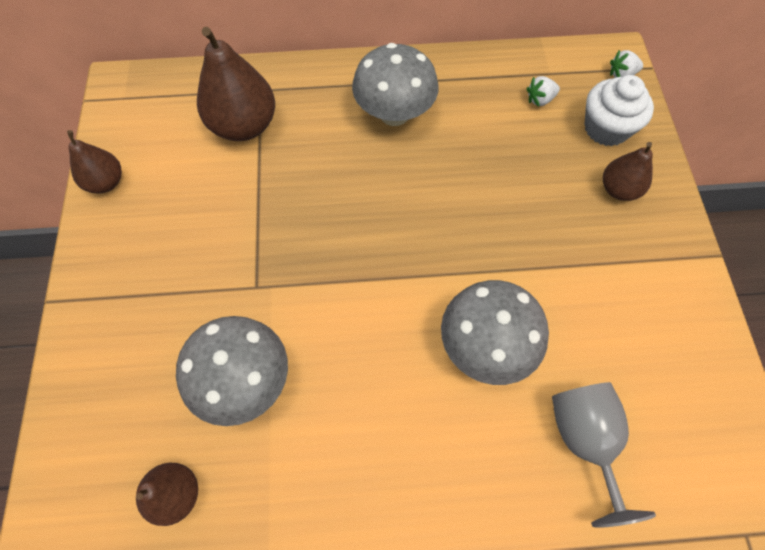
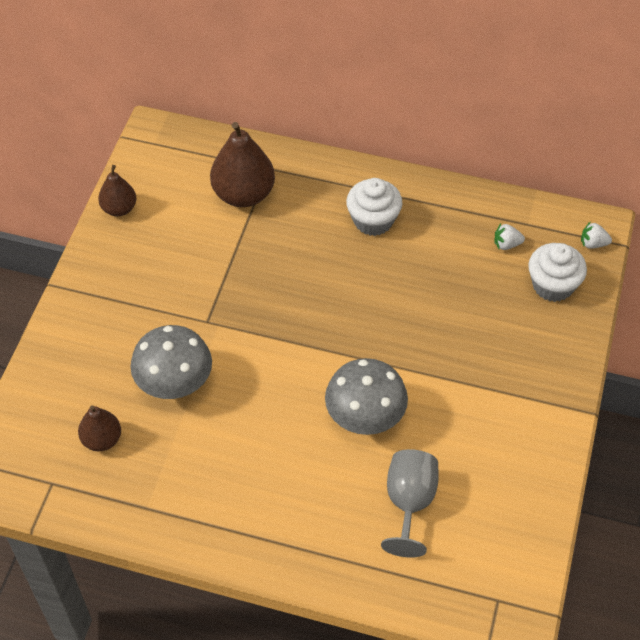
camera: 20 degrees right, 10 degrees down
(394, 114) = (373, 220): grey mushroom -> white cupcake
(618, 189) = (535, 337): brown pear -> none

